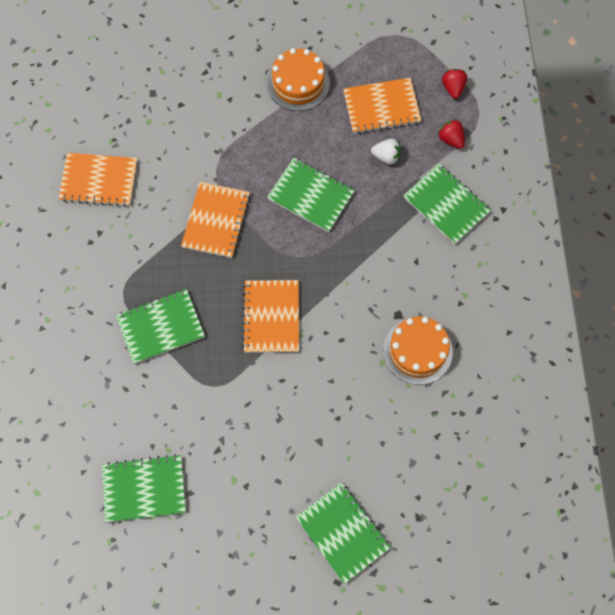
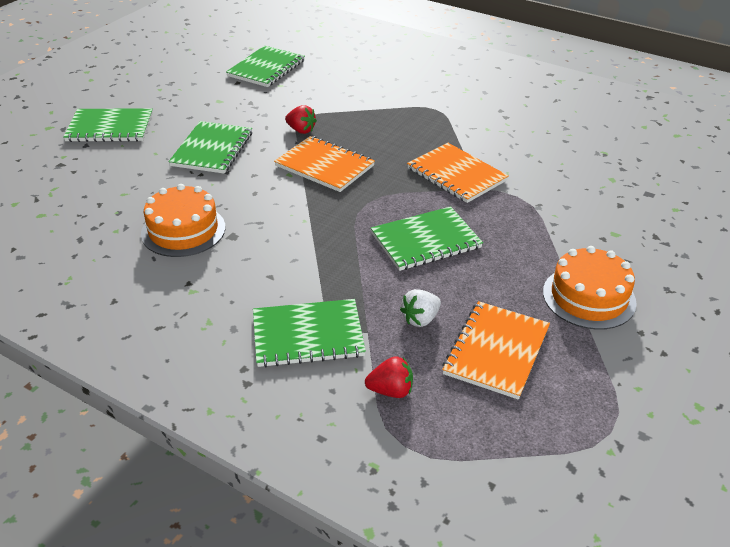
camera: 125 degrees right, 30 degrees down
(99, 181) = (562, 132): orange notebook -> none
(161, 327) = (383, 114): green notebook -> green notebook (212, 149)
(453, 88) = (470, 441): red strawberry -> red strawberry (301, 130)

